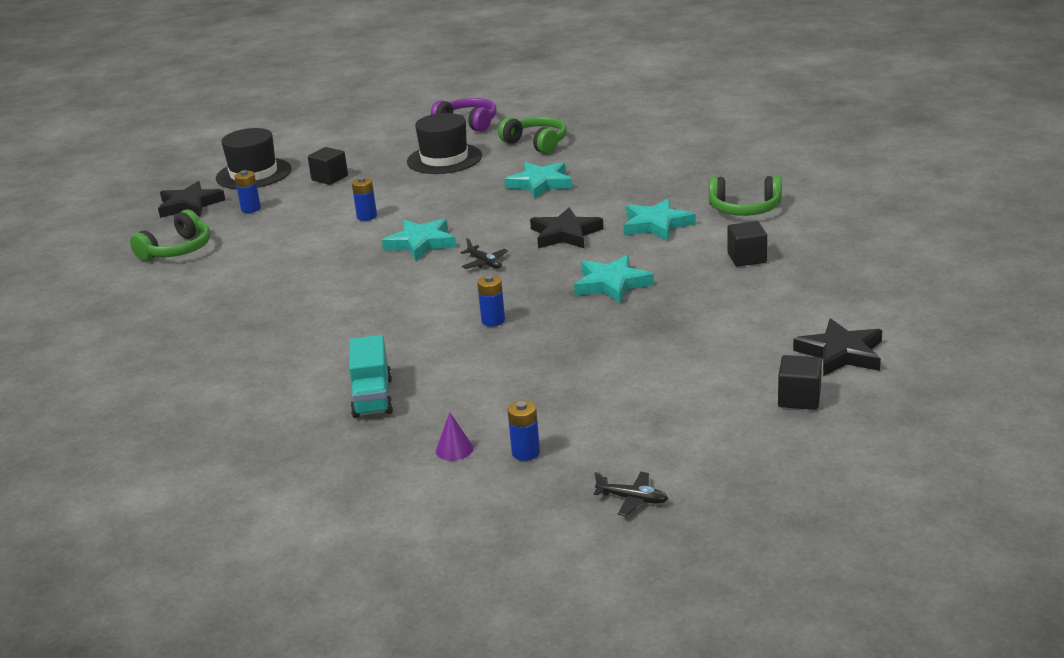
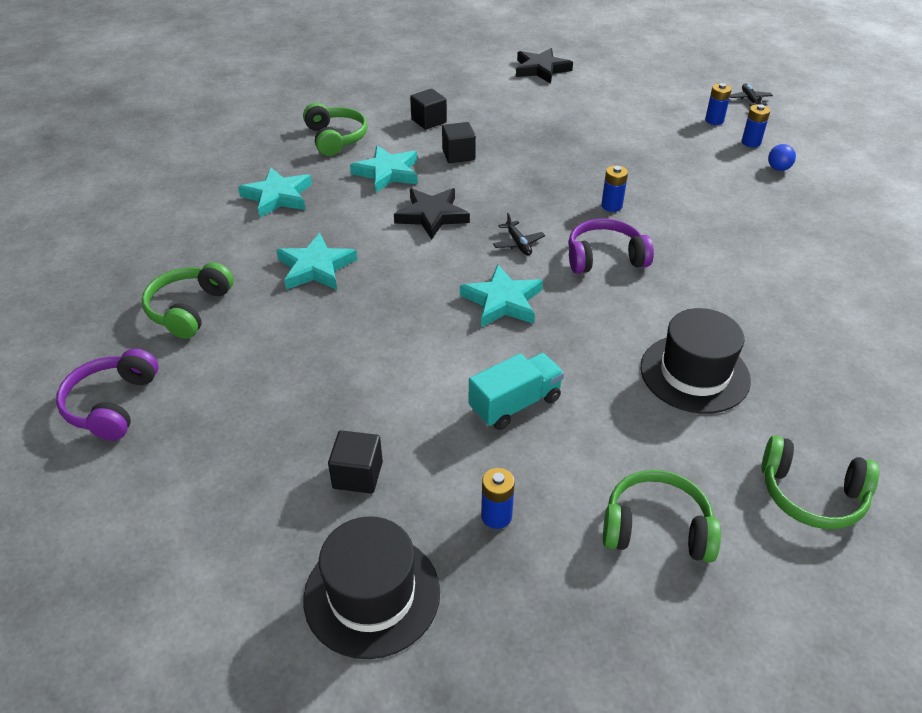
camera: 120 degrees left, 15 degrees up
(121, 304) = (811, 494): none -> green headphones
(189, 205) = (522, 616): black star -> none
(367, 216) = (461, 374): blue battery -> blue battery (714, 120)
(372, 397) = (766, 224): turquoise truck -> turquoise truck (515, 404)
(422, 297) = (605, 258): none -> purple headphones
(444, 159) = (258, 376): black hat -> black hat (694, 373)
(454, 449) = (778, 168): purple cone -> blue ball
(485, 263) = (518, 244): black plane -> black plane turned 135 degrees clockwise
(612, 284) = (510, 167): turquoise star -> turquoise star (278, 196)
(799, 398) = (603, 73): black cube -> black cube (458, 155)

